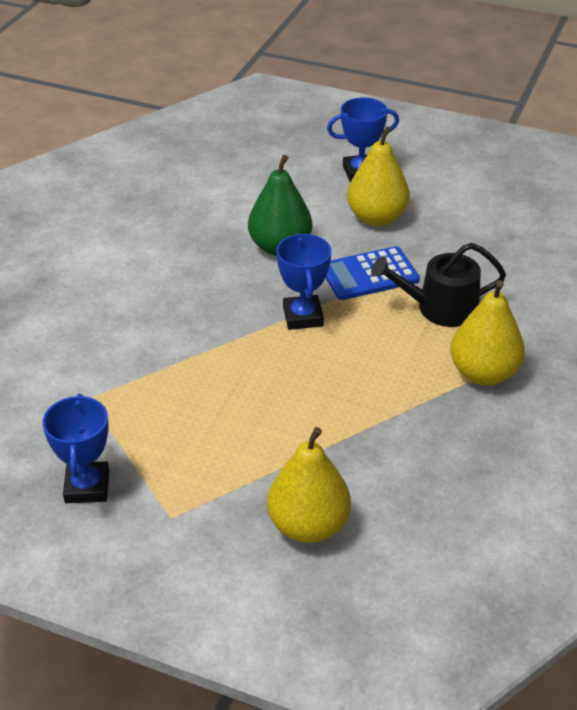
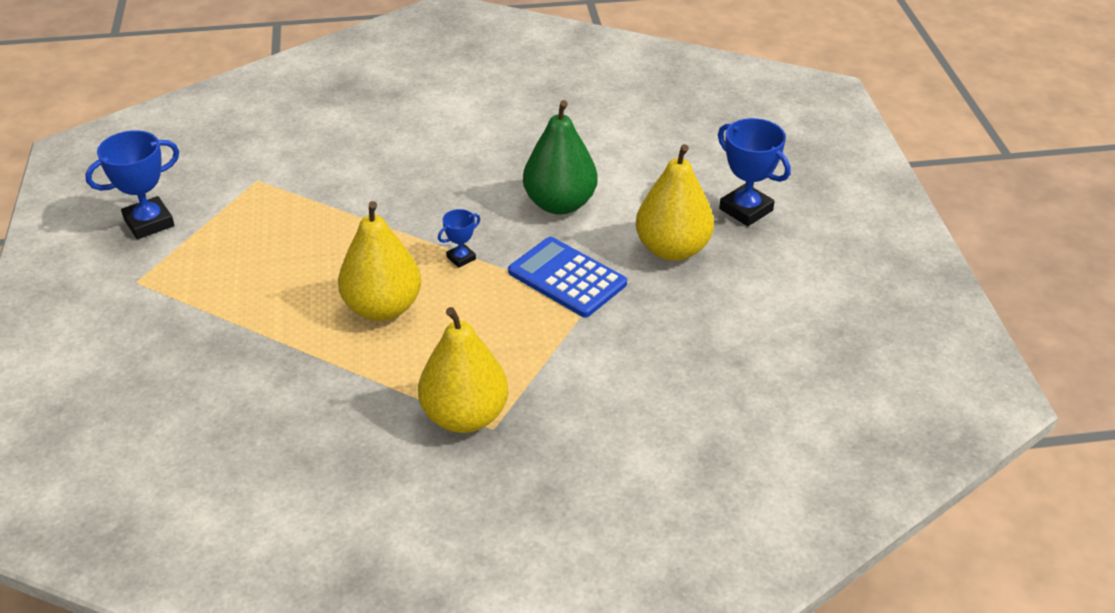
camera: 60 degrees right, 0 degrees up
(303, 316) = (461, 258): blue trophy -> blue trophy, size x0.53
(308, 526) = (165, 367): yellow pear -> yellow pear (383, 308)
(440, 308) = (552, 347): black watering can -> none

